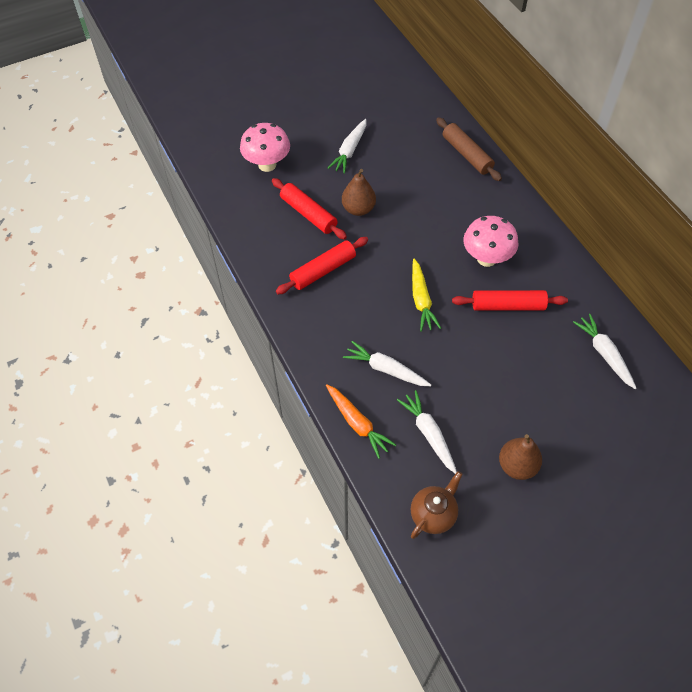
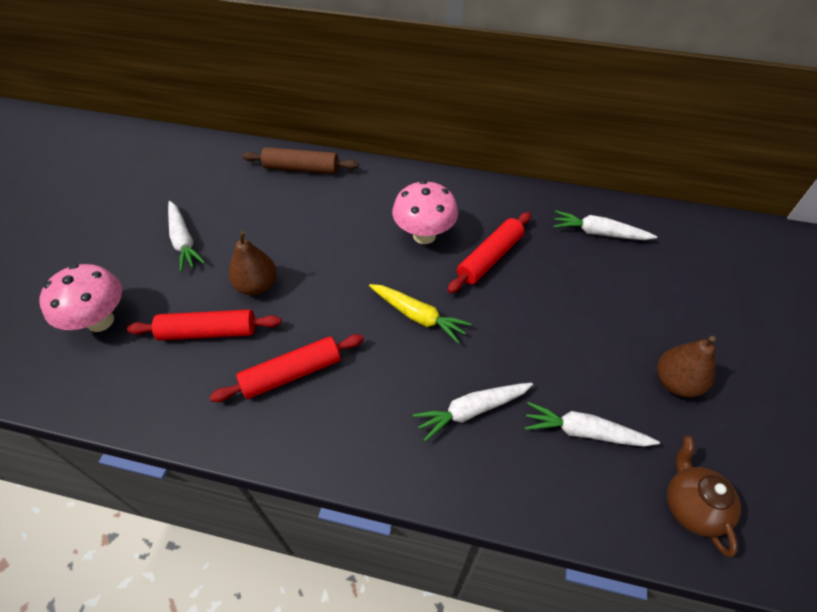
camera: 50 degrees left, 5 degrees down
(323, 270) = (292, 374): red rolling pin -> red rolling pin turned 60 degrees clockwise
(357, 423) = (518, 494): orange carrot -> none

